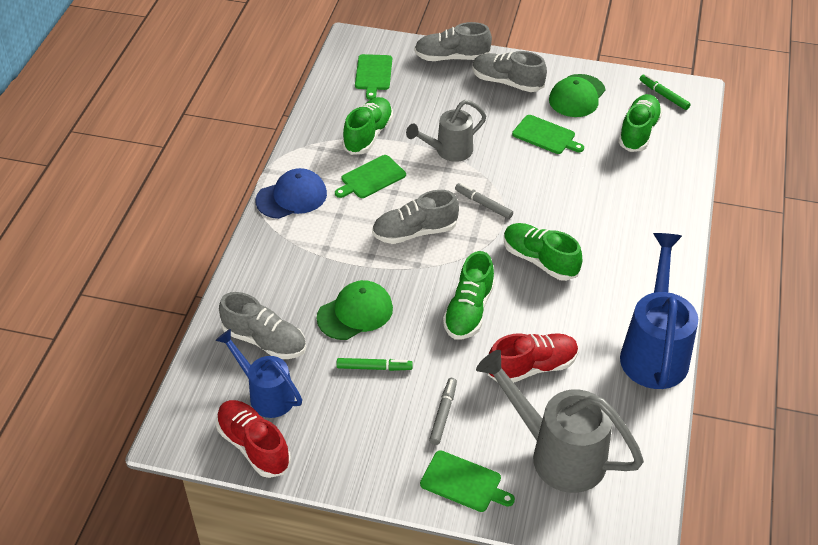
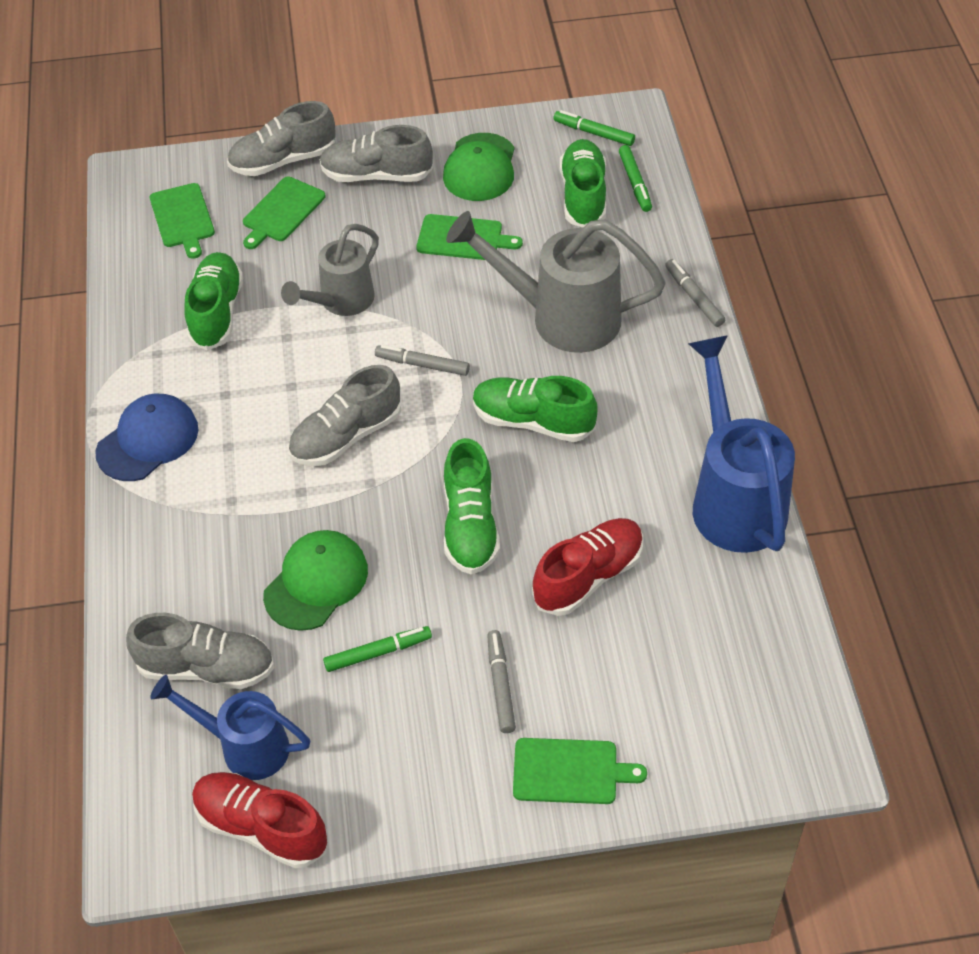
camera: 20 degrees left, 5 degrees up
(371, 178) = (249, 375): green cutting board -> green cutting board (282, 212)
(557, 454) = (673, 686): grey watering can -> grey watering can (561, 317)
(677, 134) = (635, 183): none -> green marker
(685, 216) = (694, 297): none -> grey marker

